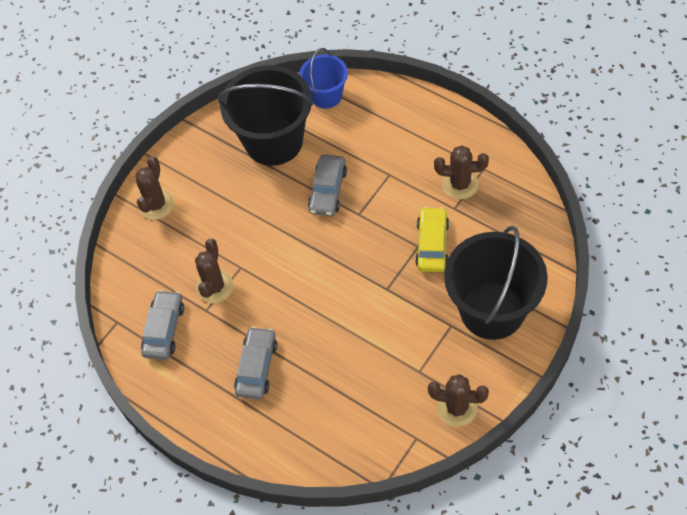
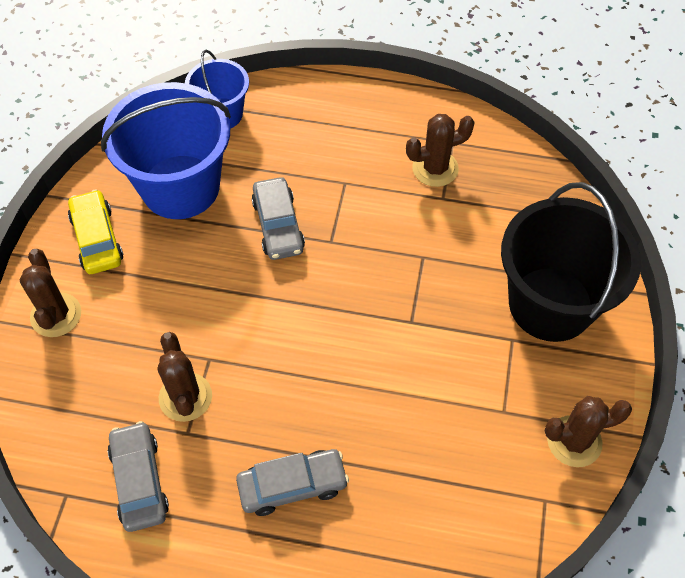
camera: 30 degrees left, 0 degrees up
(256, 367) = (292, 485): grey car -> grey car turned 90 degrees clockwise
(274, 141) = (180, 187): black bucket -> blue bucket
(432, 244) = (439, 249): yellow car -> yellow car (97, 239)

